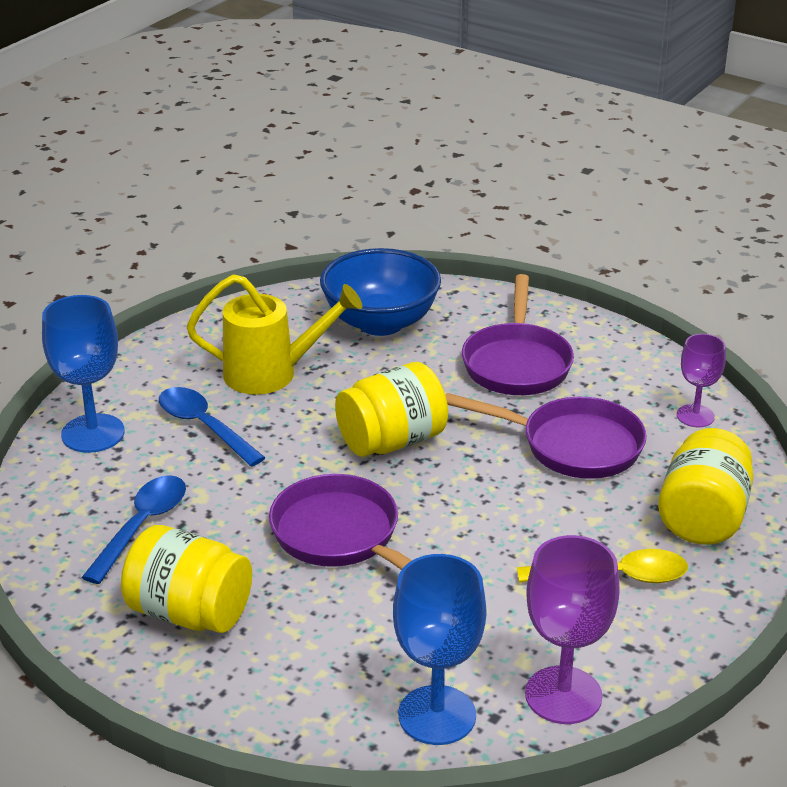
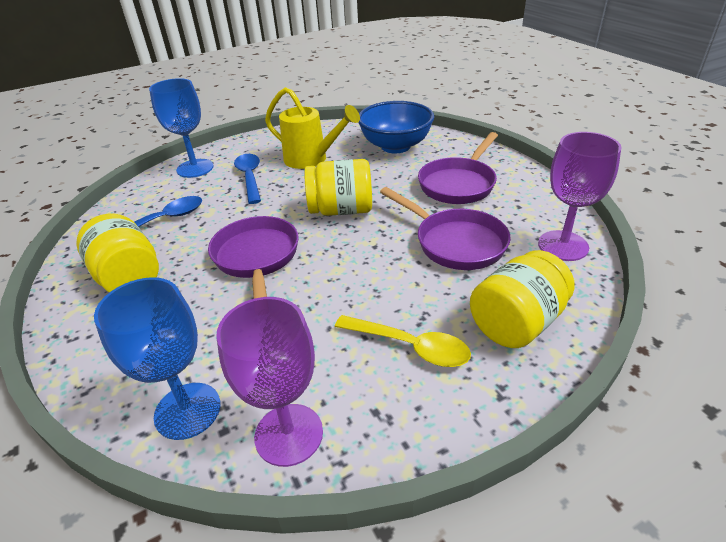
camera: 30 degrees right, 5 degrees up
(695, 416) = (563, 246): purple goblet -> purple goblet, size x1.64

